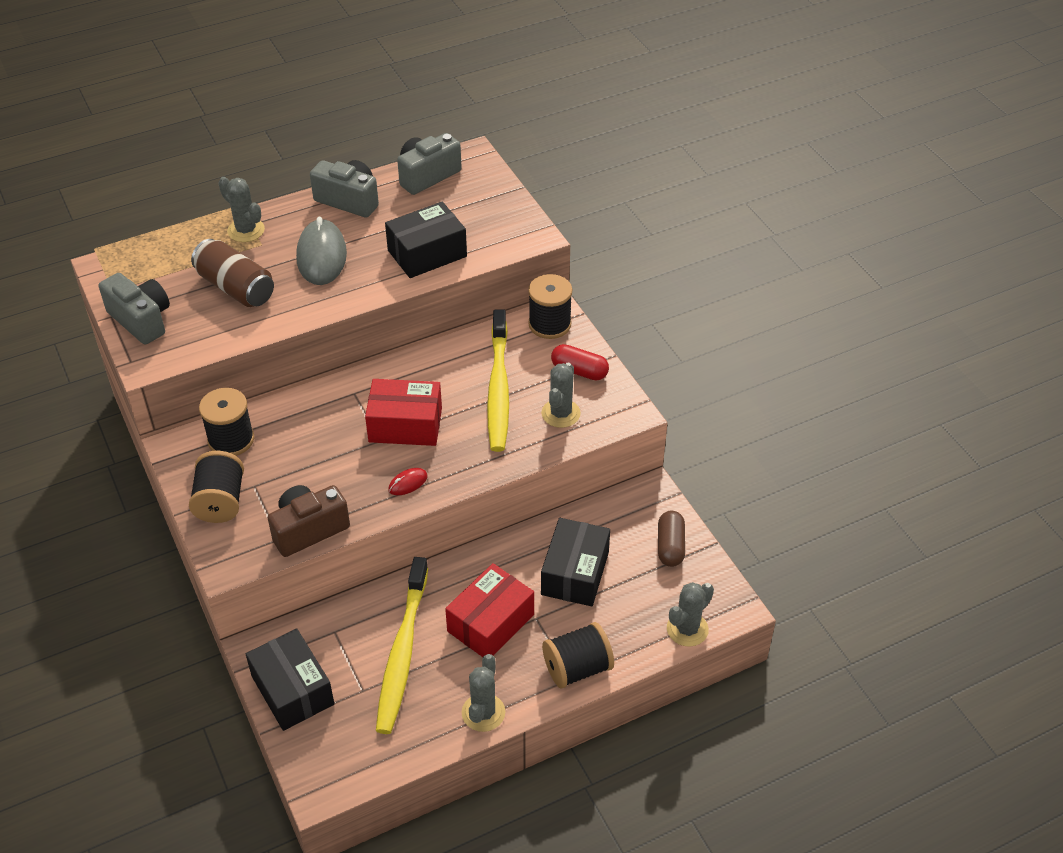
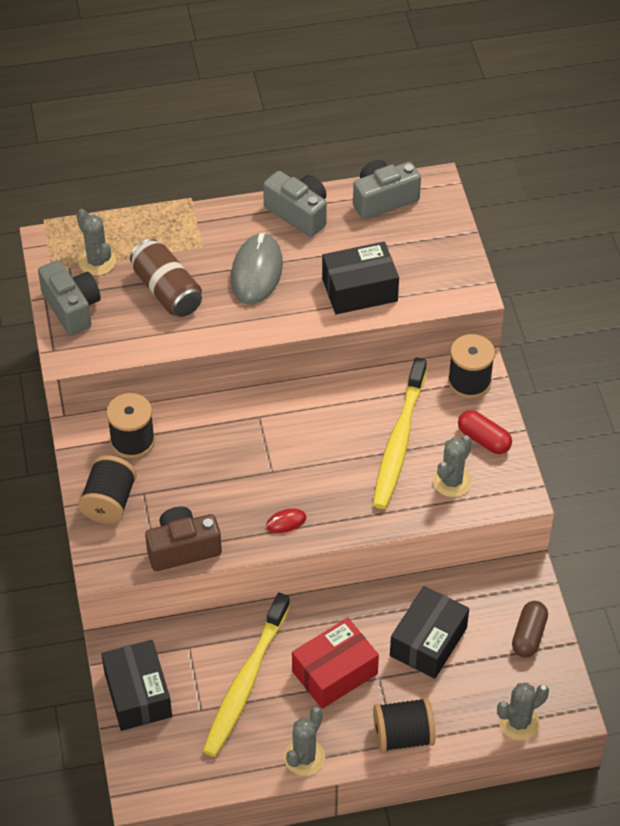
camera: 15 degrees right, 5 degrees up
(246, 230) = (191, 228): grey cactus -> grey cactus (97, 262)
(405, 425) = (299, 461): red box -> none

